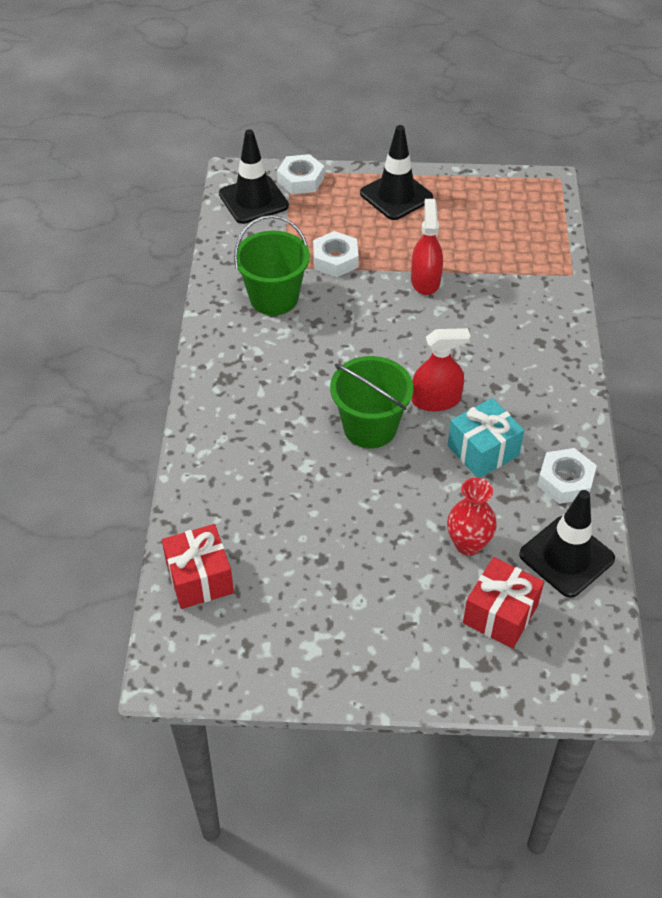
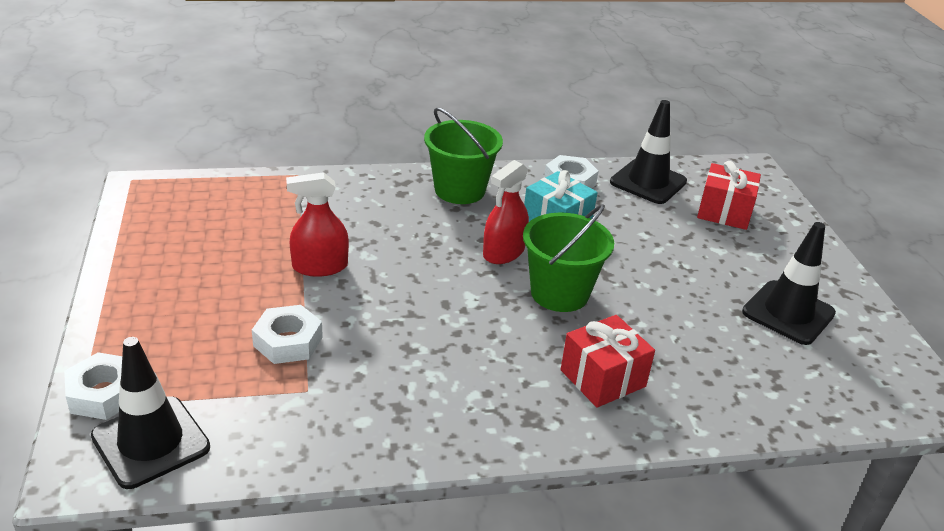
camera: 105 degrees left, 15 degrees down
(199, 578) = (820, 396): red gift -> red gift (603, 378)
(274, 298) = (372, 391): green bucket -> green bucket (459, 190)
(396, 196) = (153, 297): black traffic cone -> black traffic cone (788, 313)
(436, 400) = (503, 252): red spray bottle -> red spray bottle turned 120 degrees counterclockwise
(468, 544) = (666, 229): red vase -> none

